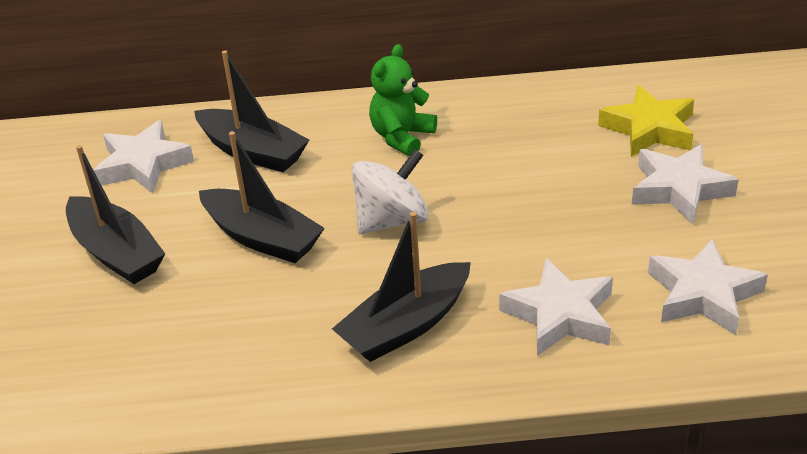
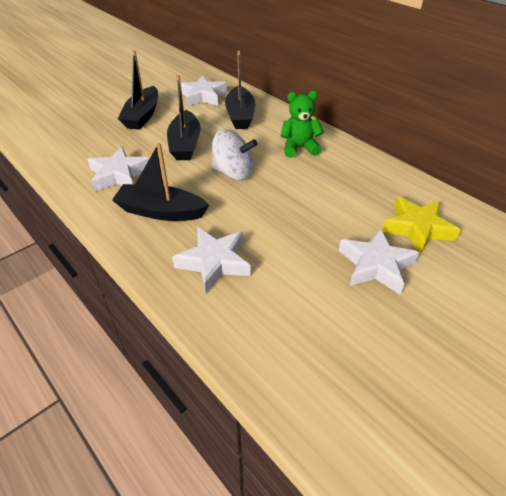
camera: 50 degrees right, 5 degrees up
(703, 294) = (287, 318): white star -> white star (119, 174)

